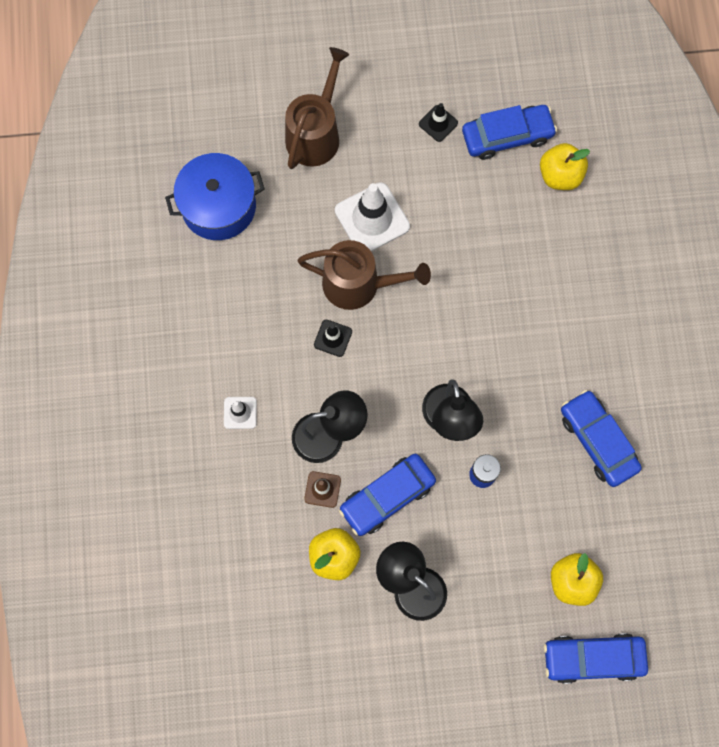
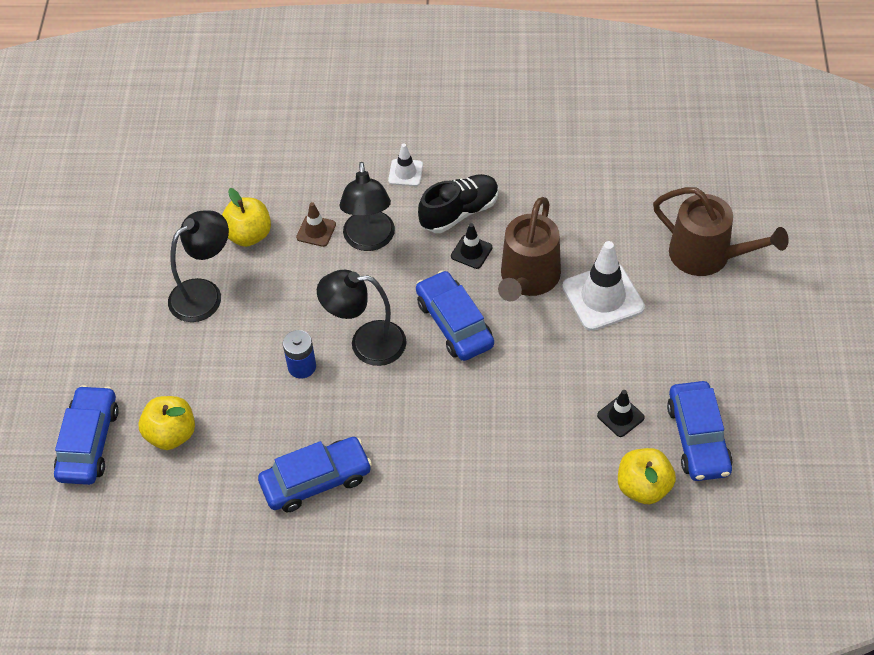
camera: 100 degrees right, 20 degrees down
(218, 206) = (627, 169): blue pot -> none
(286, 354) = (459, 212): none -> black shoe
(387, 496) = (297, 283): blue car -> blue car (454, 323)
(438, 123) = (717, 370): black traffic cone -> black traffic cone (620, 416)

